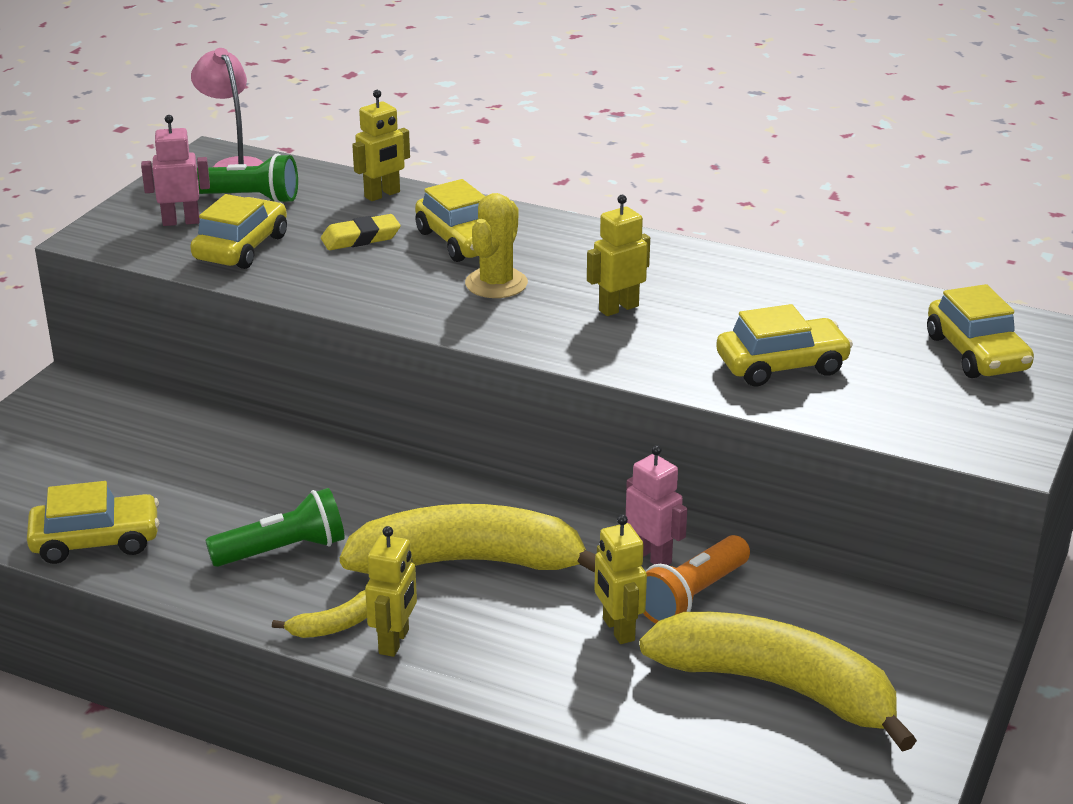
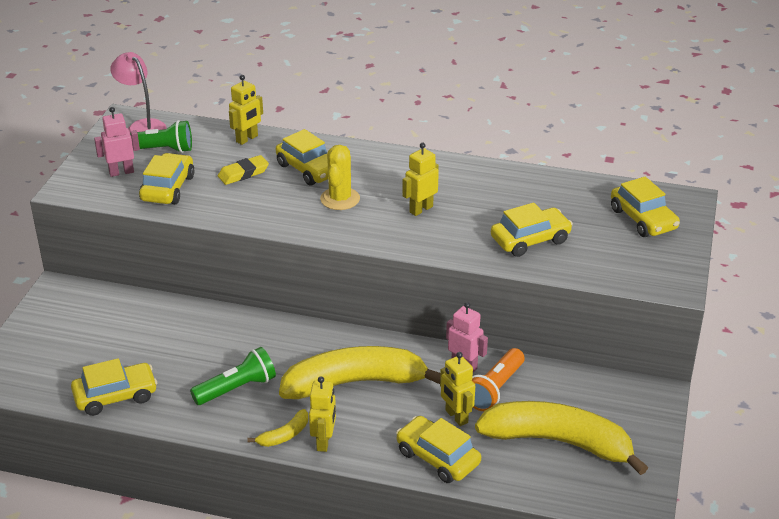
camera: 10 degrees left, 5 degrees up
(570, 687) = (437, 458): none -> yellow car

